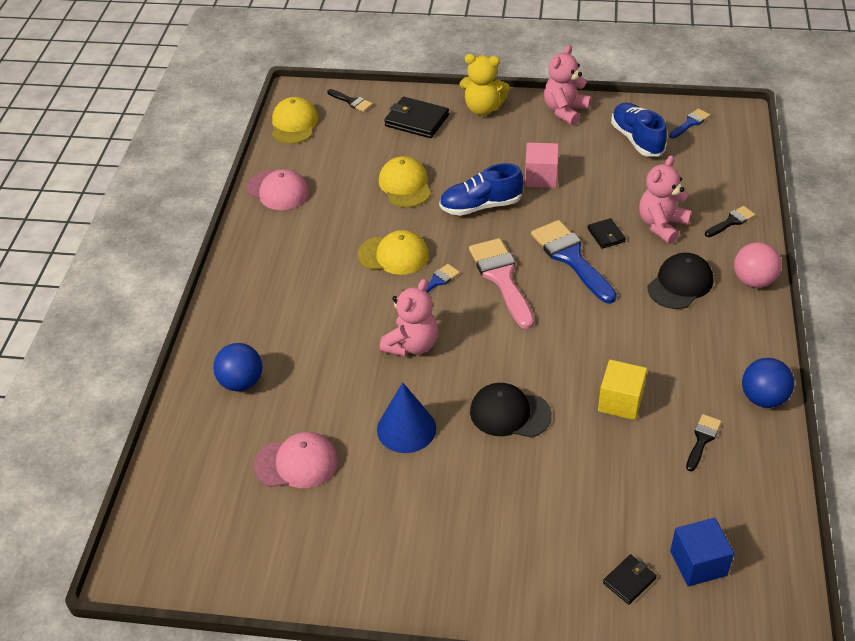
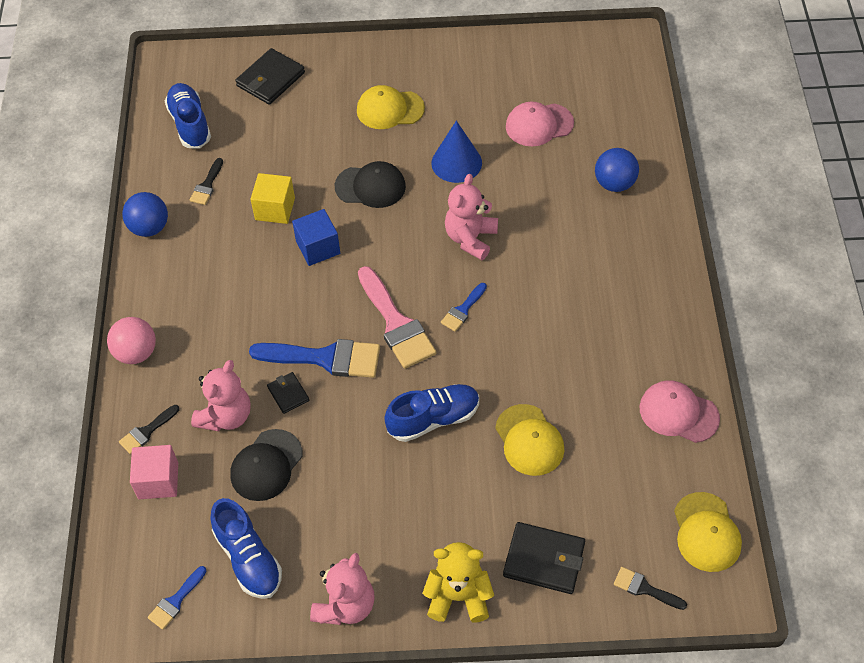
camera: 170 degrees right, 10 degrees up
(394, 255) = (515, 338): yellow cap -> yellow cap (390, 109)
(541, 177) = (367, 474): pink cube -> pink cube (158, 480)
(571, 258) = (325, 358): blue brush -> blue brush turned 45 degrees counterclockwise
(629, 581) = (270, 79): black wallet -> black wallet, size x1.80
(680, 284) = (212, 339): black cap -> black cap (266, 465)
(698, 563) = (220, 96): blue cube -> blue cube (318, 247)
(734, 526) = (190, 124): none -> blue shoe

